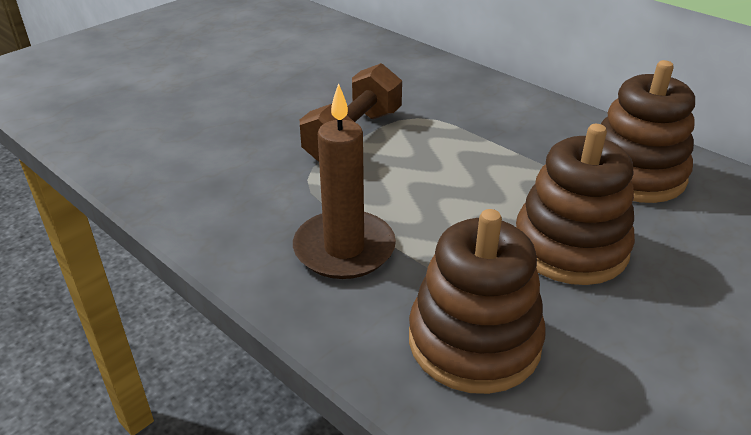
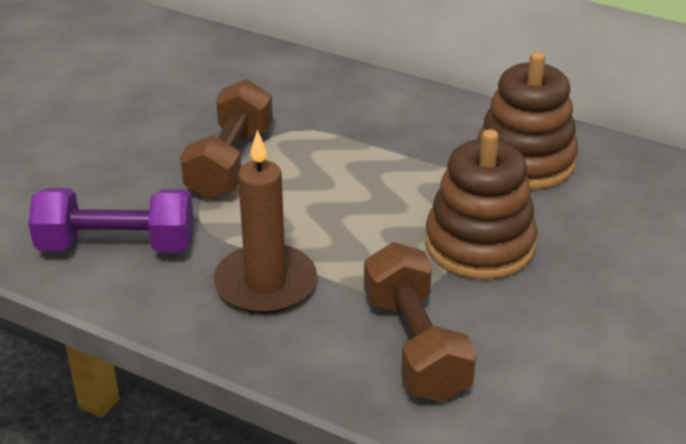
camera: 15 degrees left, 0 degrees up
(225, 191) = (117, 246): none -> purple dumbbell
(474, 341) = (415, 346): brown stacking toy -> brown dumbbell

